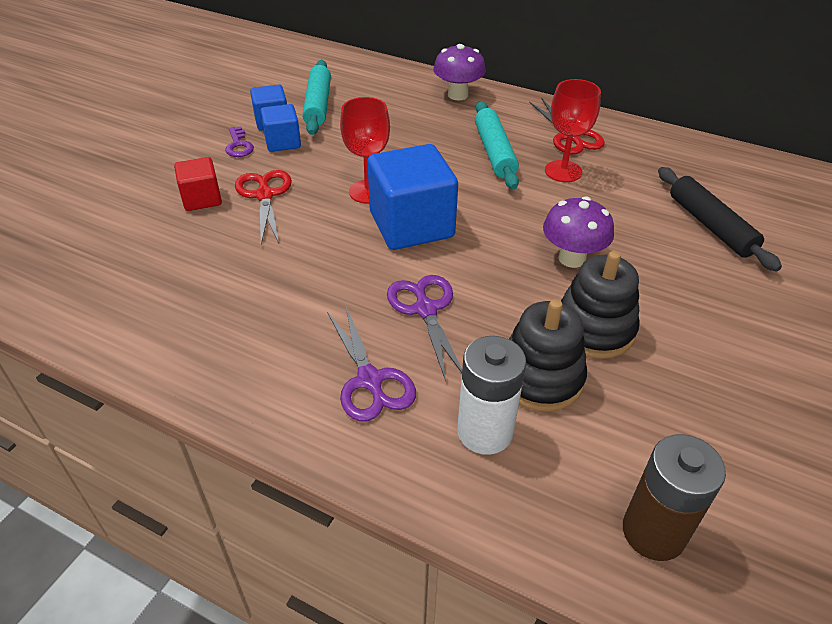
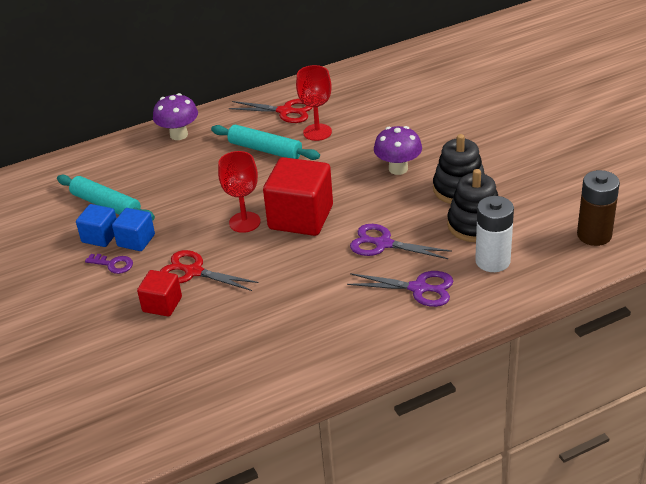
camera: 50 degrees left, 5 degrees down
(411, 225) = (301, 217): blue cube -> red cube
(710, 226) = (424, 106): black rolling pin -> none

